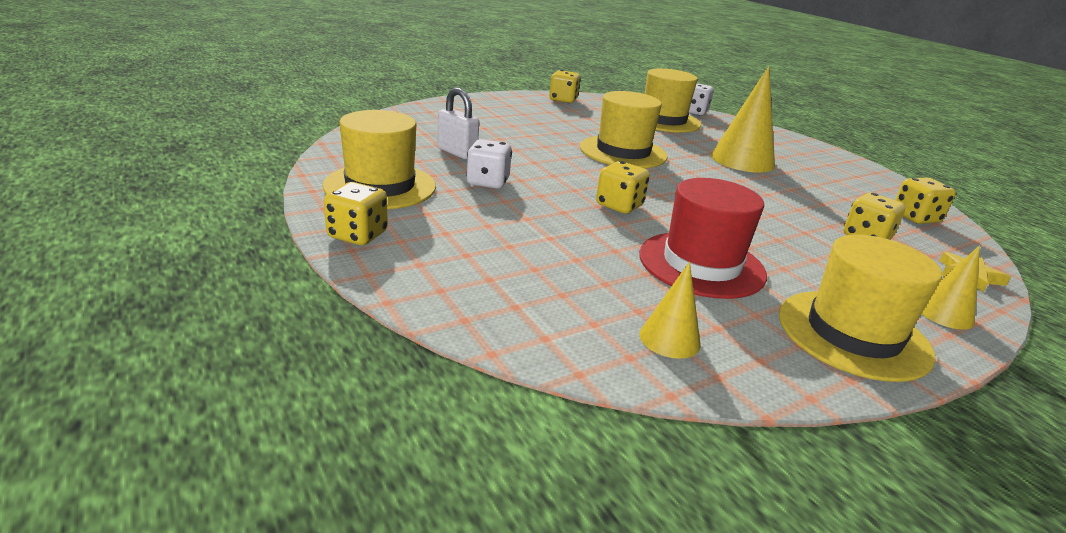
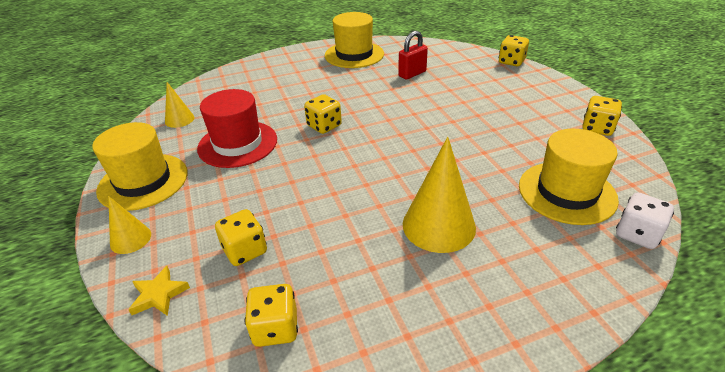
camera: 105 degrees right, 10 degrees up
(357, 235) = (298, 53): yellow dice -> yellow dice (511, 62)
(457, 152) = (412, 74): white padlock -> red padlock
(488, 182) = (362, 83): white dice -> none
(623, 152) = (438, 144): yellow hat -> none

